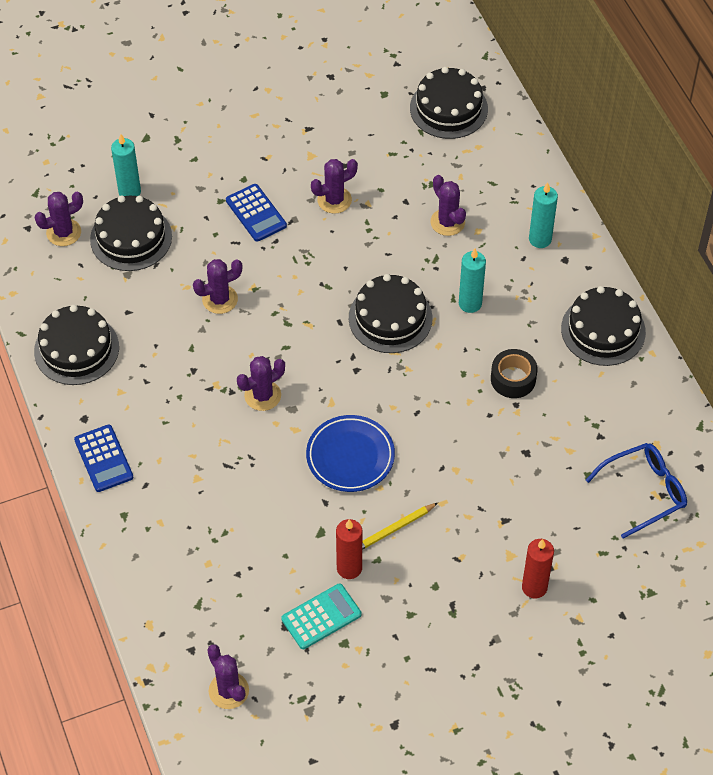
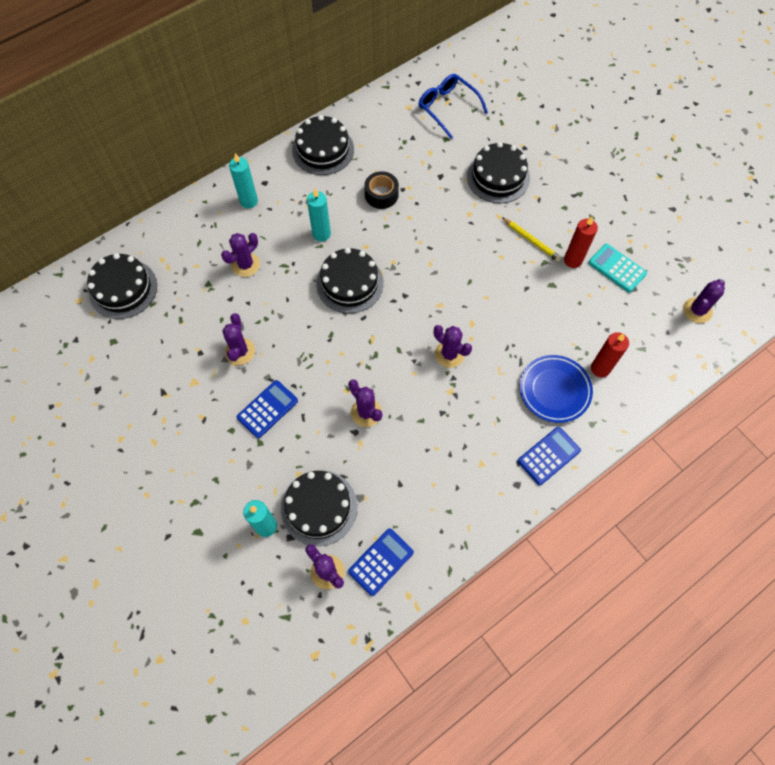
camera: 105 degrees left, 10 degrees up
(54, 278) = (381, 562): none -> blue calculator
(76, 349) = (451, 515): black cake -> black cake (498, 177)
(334, 200) = (240, 351): purple cactus -> purple cactus turned 45 degrees clockwise
(350, 456) = (482, 281): blue plate -> blue plate (554, 390)
(534, 587) = (542, 153): red candle -> red candle (600, 368)

